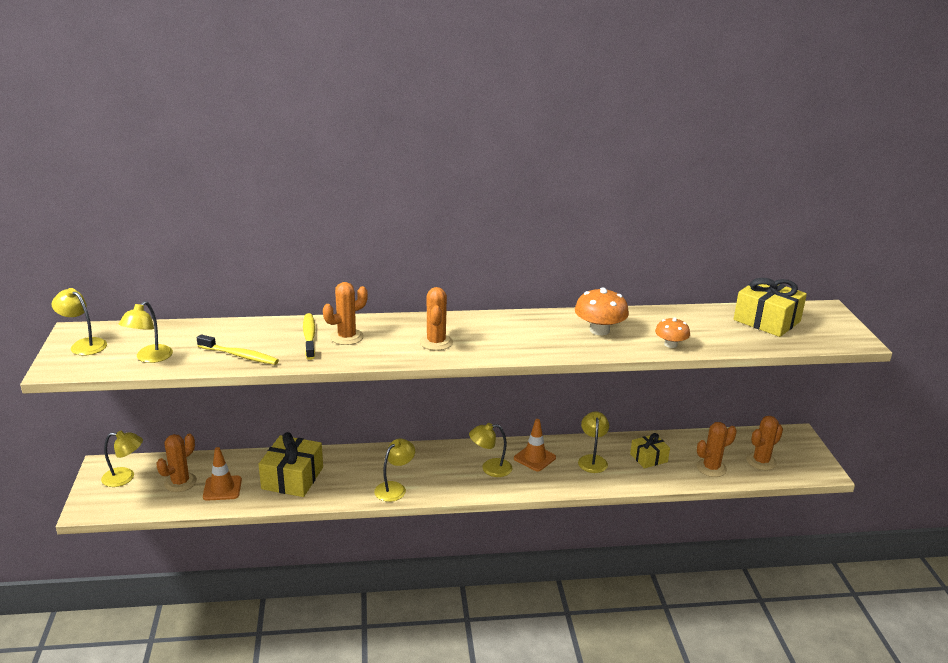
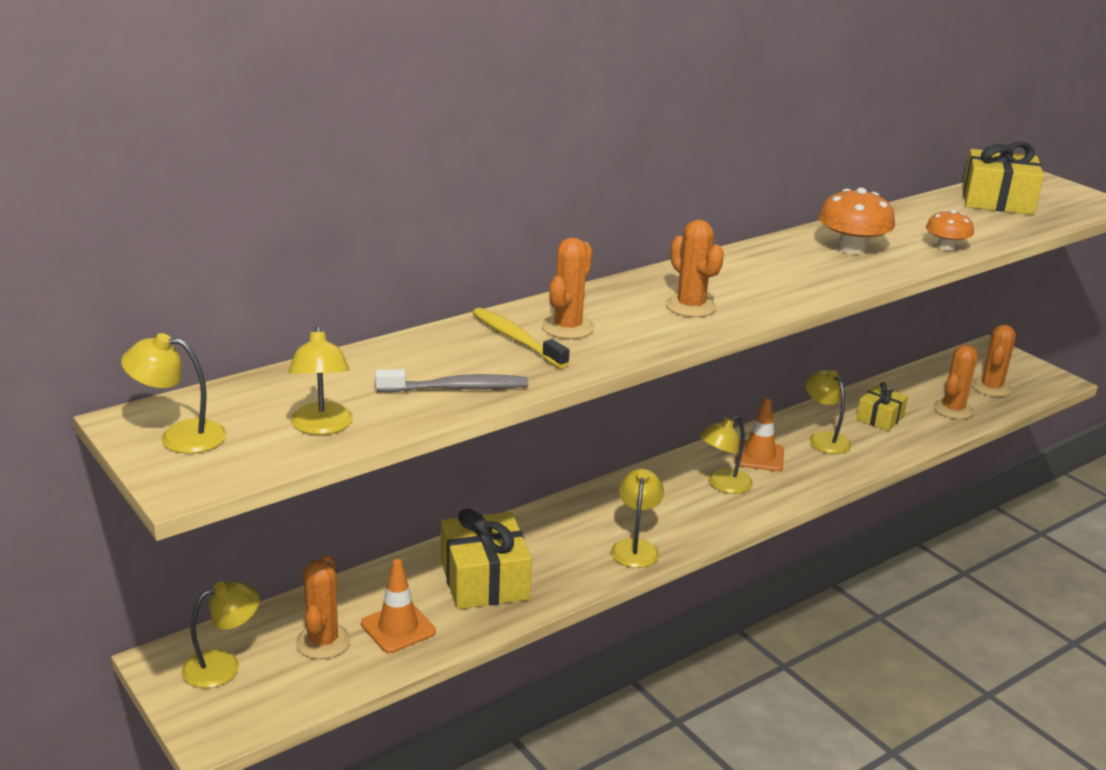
camera: 30 degrees left, 0 degrees up
(240, 356) = (456, 388): yellow toothbrush -> grey toothbrush

